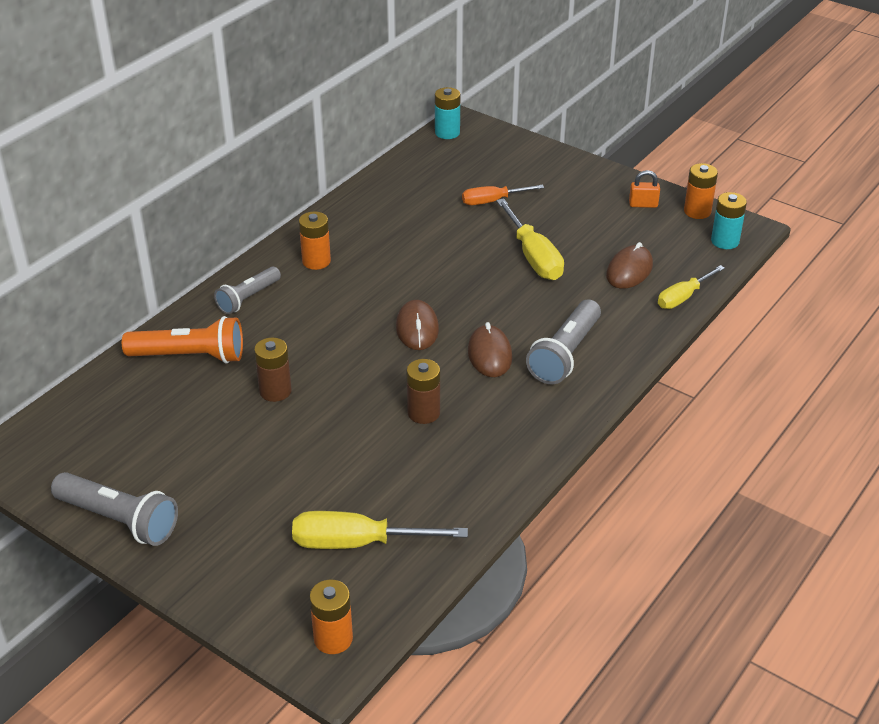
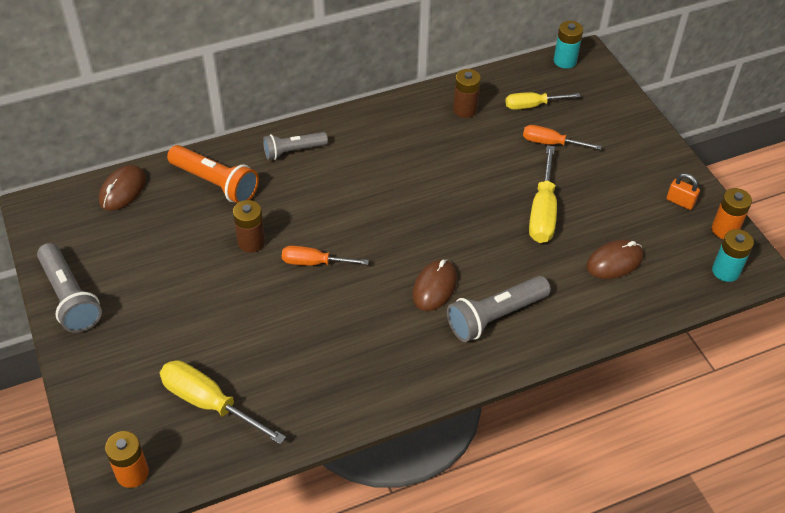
camera: 30 degrees right, 10 degrees up
(316, 261) = (368, 140): orange battery -> none
(355, 382) = (313, 262): none -> orange screwdriver
(417, 328) = (397, 236): brown mouse -> brown mouse (123, 190)
(423, 413) = (343, 315): brown battery -> brown battery (465, 109)
(682, 297) = (640, 310): yellow screwdriver -> yellow screwdriver (532, 105)

